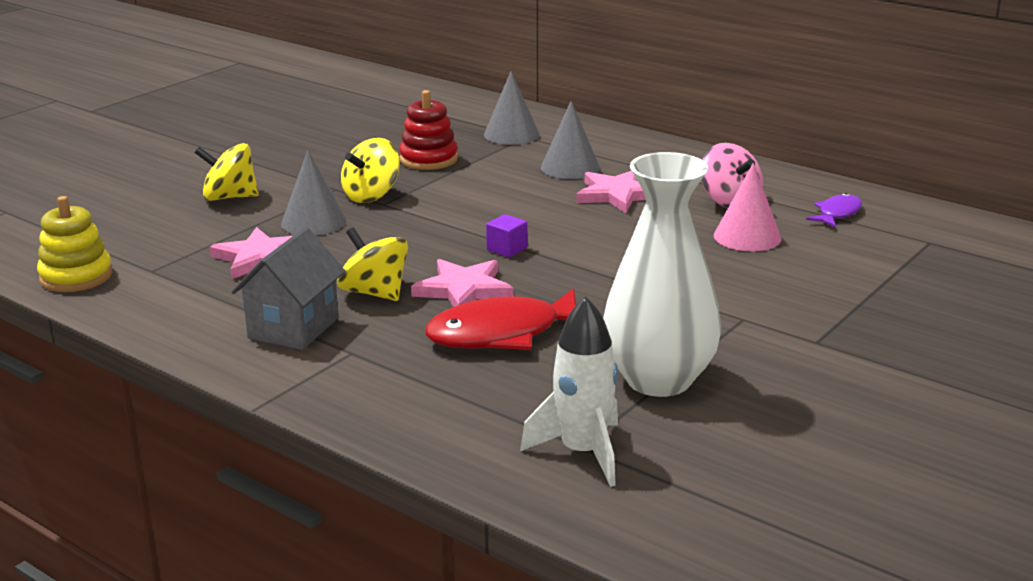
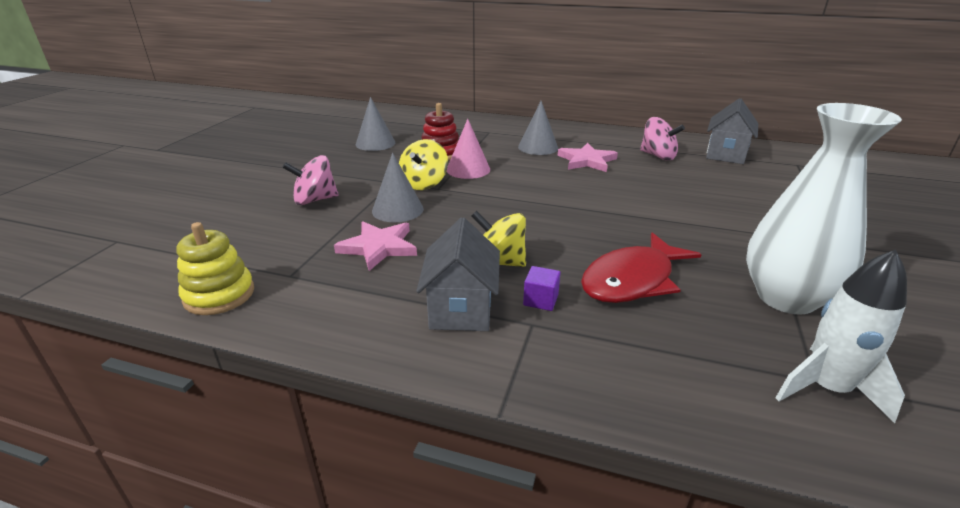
camera: 20 degrees left, 5 degrees up
(229, 197) = (315, 200): yellow spinning top -> pink spinning top
(463, 289) = (562, 246): pink star -> none
(507, 249) = (559, 209): purple cube -> purple cube (540, 300)
(511, 134) = (479, 131): grey cone -> grey cone (375, 143)
(747, 237) = (697, 176): pink cone -> pink cone (468, 169)
(837, 213) = (726, 155): purple fish -> grey house

